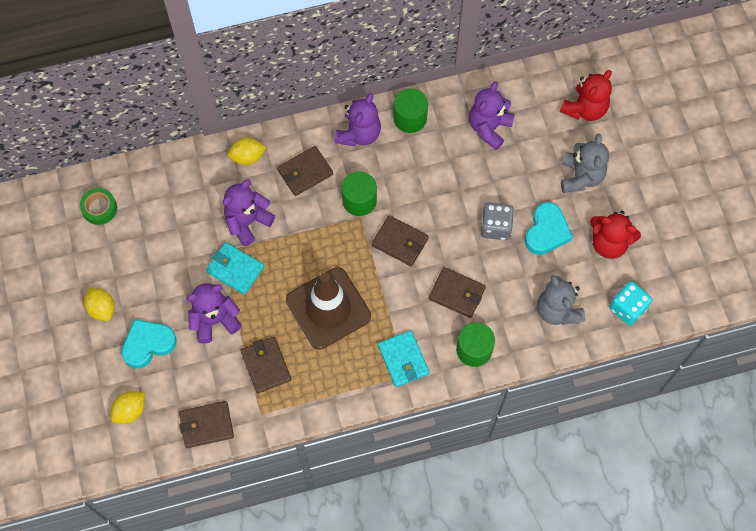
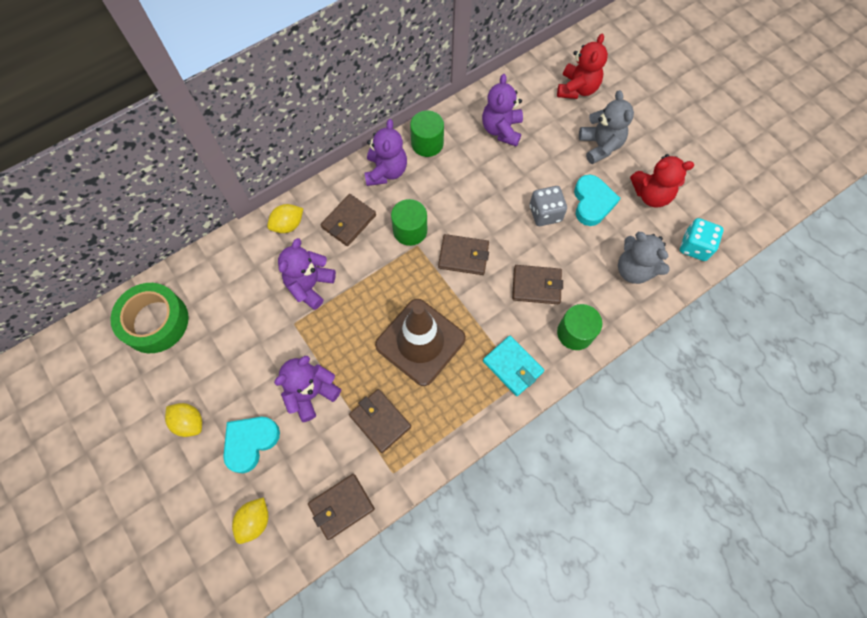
camera: 20 degrees left, 0 degrees up
(99, 208) = (155, 322): green tape -> green tape, size x1.79
(235, 269) = (314, 335): turquoise wallet -> none

